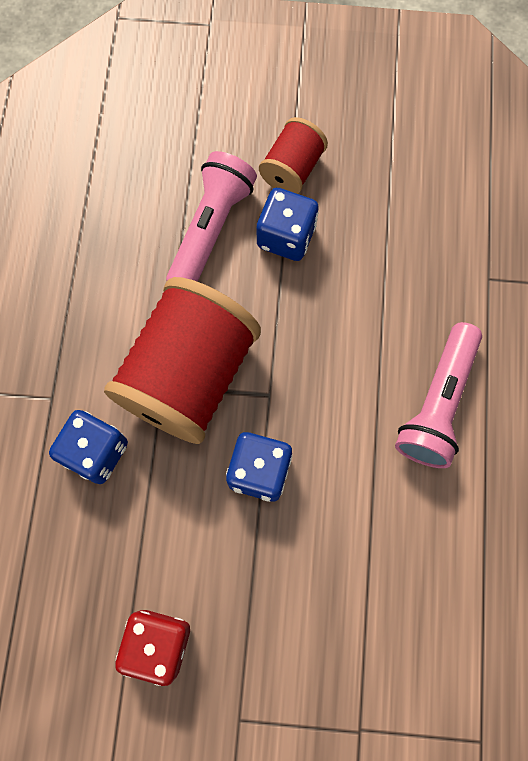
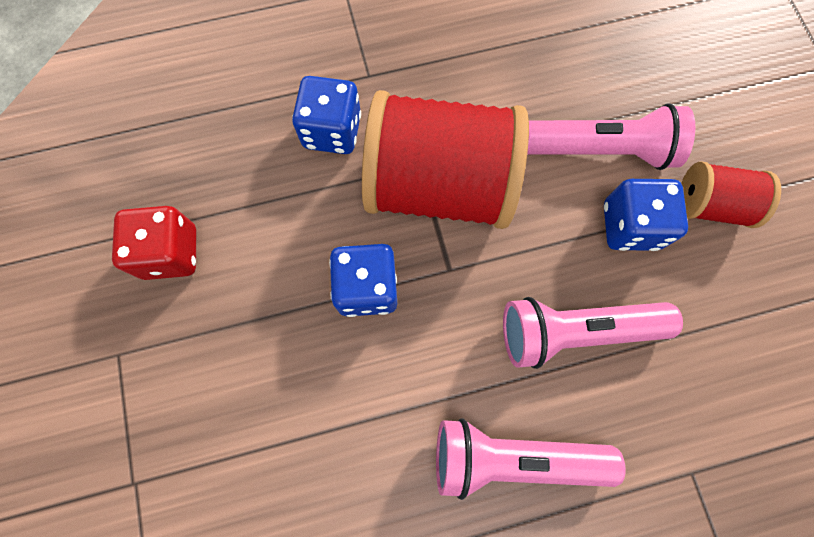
camera: 70 degrees right, 0 degrees up
(356, 316) = (575, 331): none -> pink flashlight

